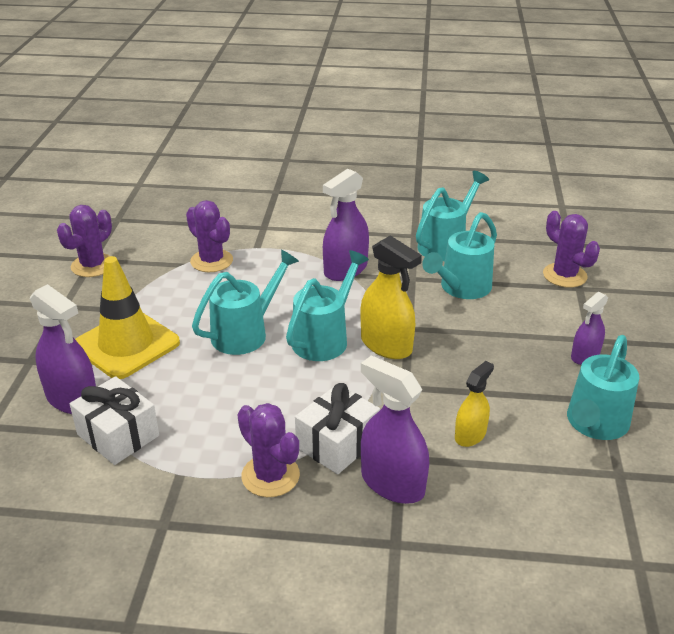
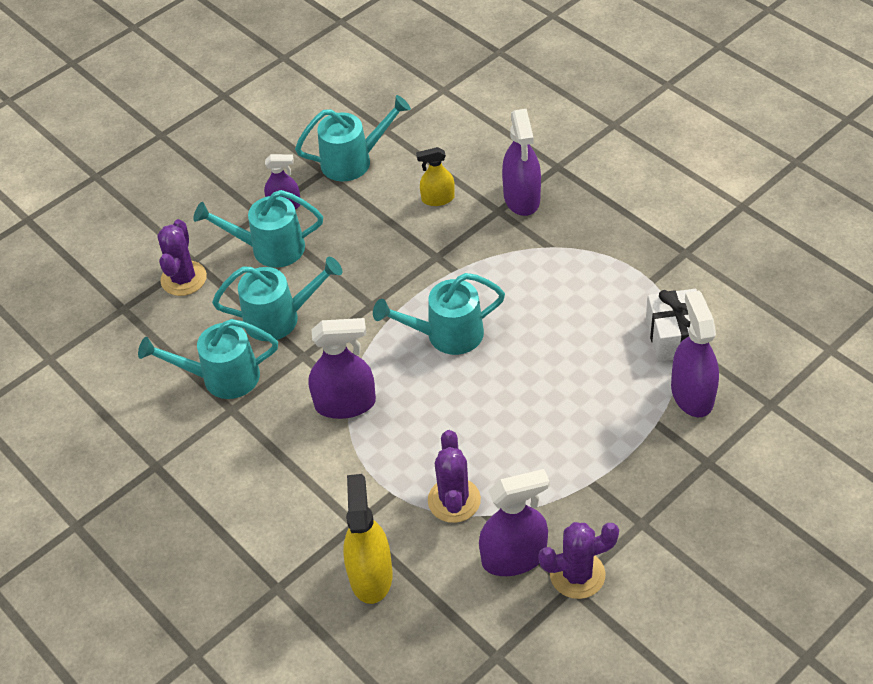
camera: 135 degrees left, 15 degrees up
(126, 344) = (613, 430): yellow traffic cone -> none
(144, 255) = (514, 557): none -> purple spray bottle
(246, 332) = (502, 380): turquoise watering can -> turquoise watering can (269, 248)
(270, 476) = (593, 245): purple cactus -> none
(337, 443) = (528, 242): white gift -> none
(386, 345) = (407, 299): yellow spray bottle -> yellow spray bottle (370, 575)

